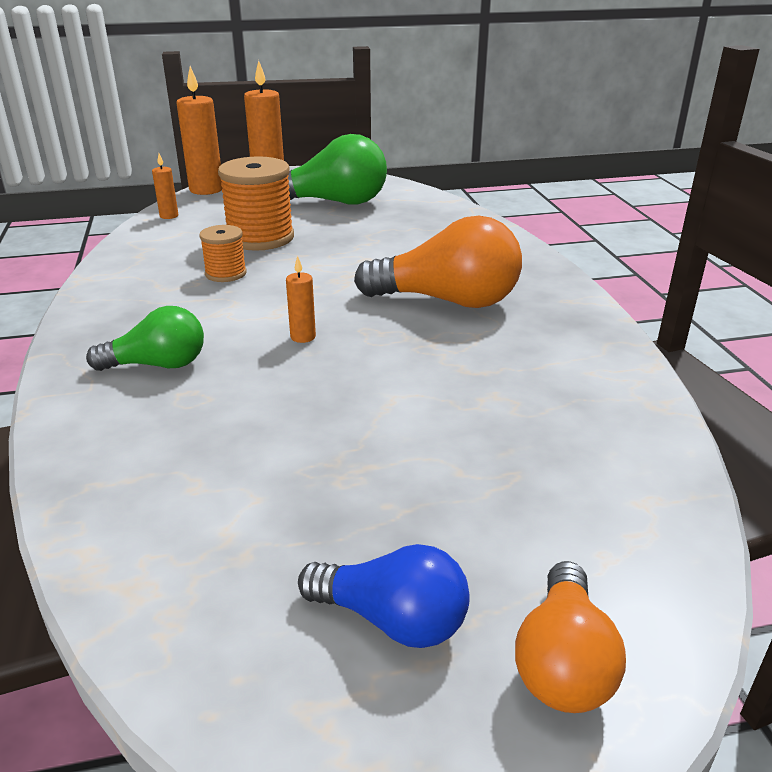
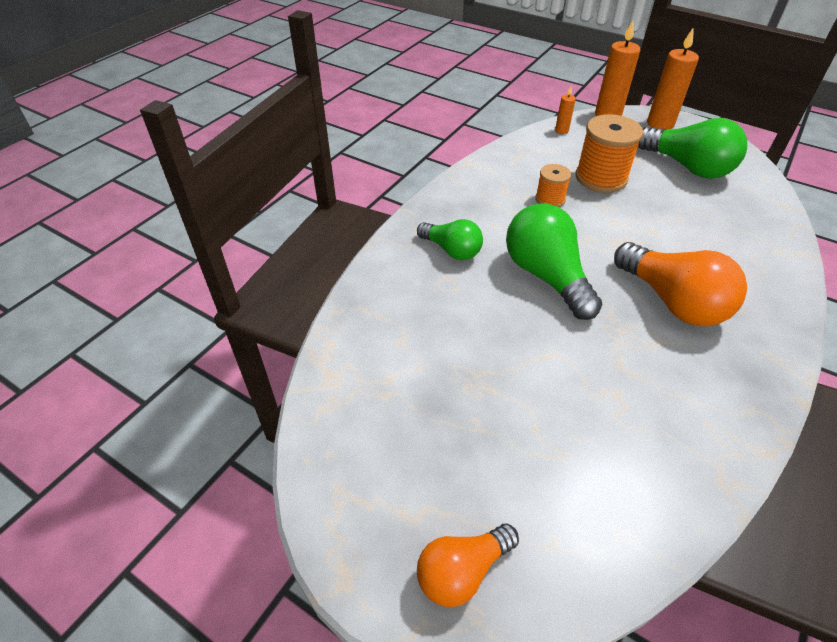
camera: 45 degrees right, 15 degrees up
(303, 337) = (546, 276): orange candle -> green light bulb
(392, 620) = (412, 481): blue light bulb -> none

